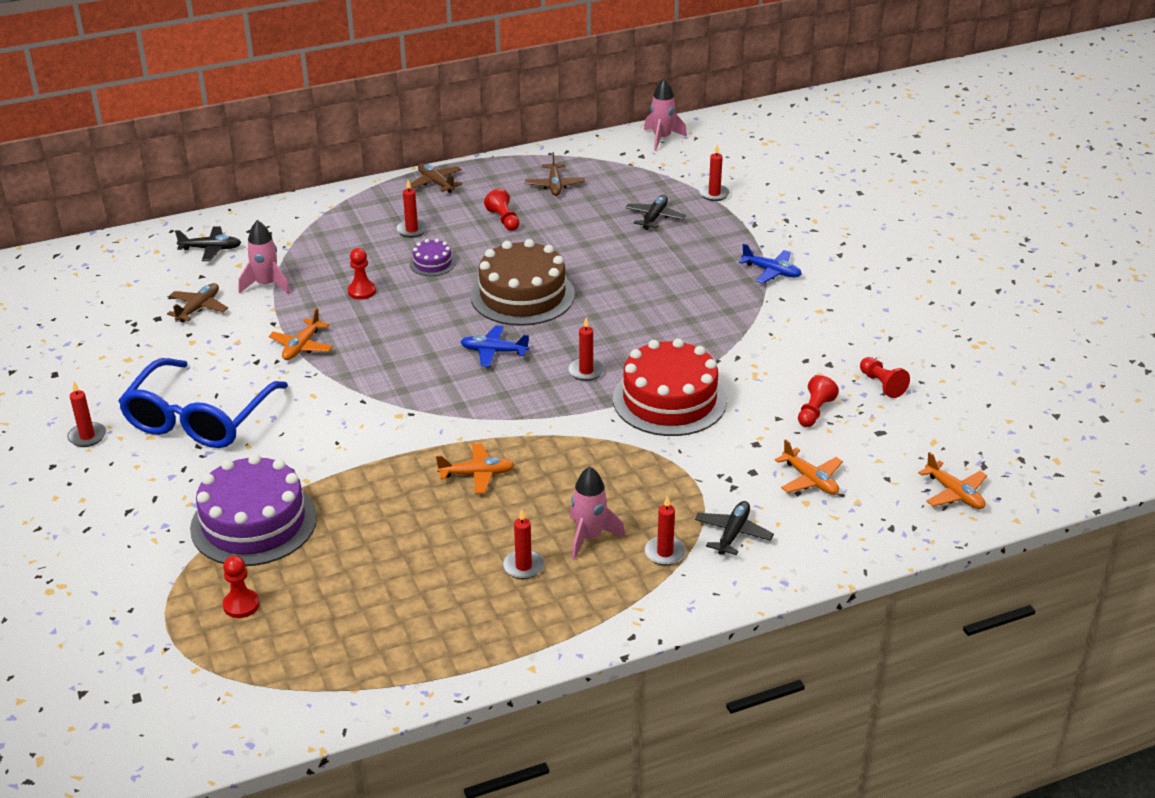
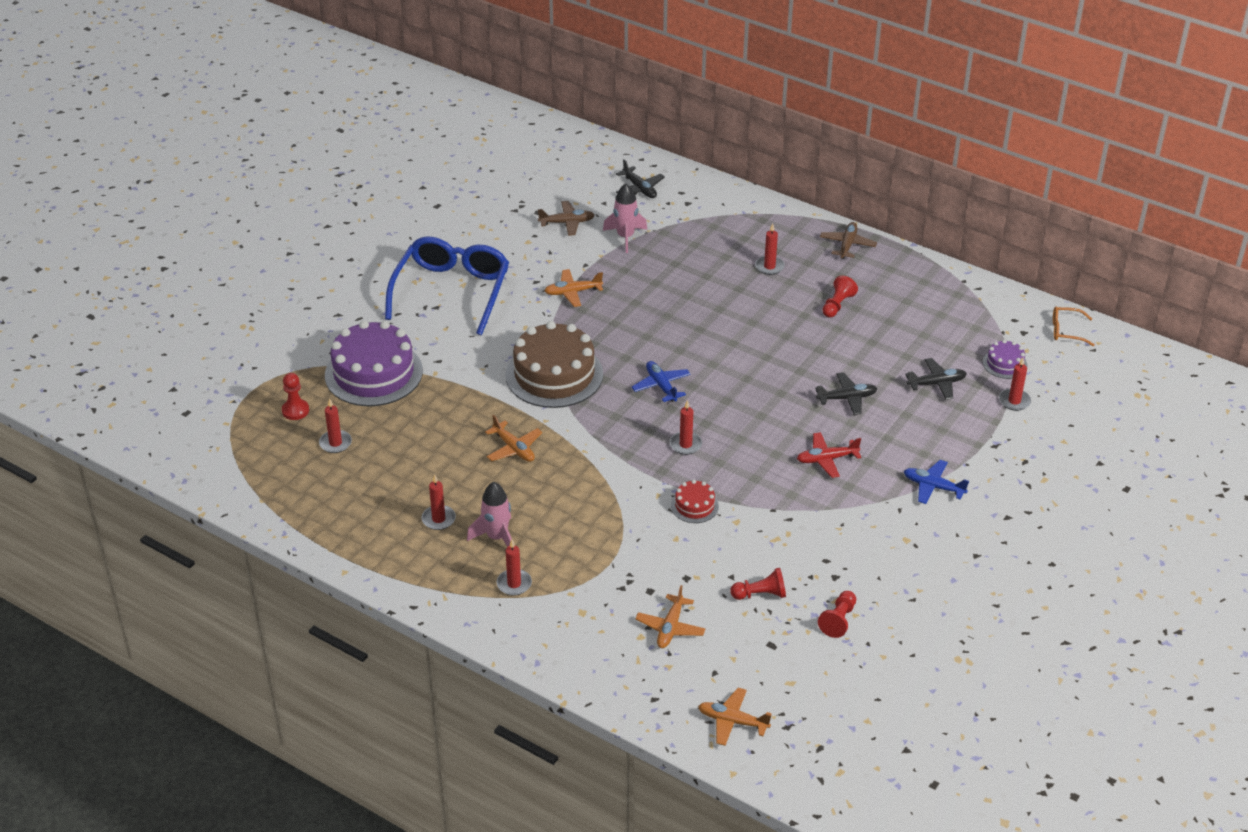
camera: 55 degrees right, 5 degrees up
(87, 436) = (390, 256): red candle -> red candle (335, 443)
(199, 419) = (452, 291): blue glasses -> blue glasses turned 120 degrees clockwise
(362, 291) = (666, 284): red pawn -> none
(432, 263) = (738, 299): purple cake -> purple cake (1004, 364)
(522, 295) = (747, 365): brown cake -> brown cake (554, 374)
(555, 185) = (918, 307): brown plane -> none
(662, 138) = (1066, 331): pink rocket -> orange glasses
(669, 400) = (694, 506): red cake -> red cake, size x0.46
(685, 307) = (826, 459): none -> red plane
(733, 533) = (567, 611): black plane -> black plane (847, 398)
(771, 272) = (933, 487): blue plane -> blue plane turned 120 degrees clockwise
(954, 493) = (732, 721): orange plane -> orange plane turned 90 degrees clockwise

